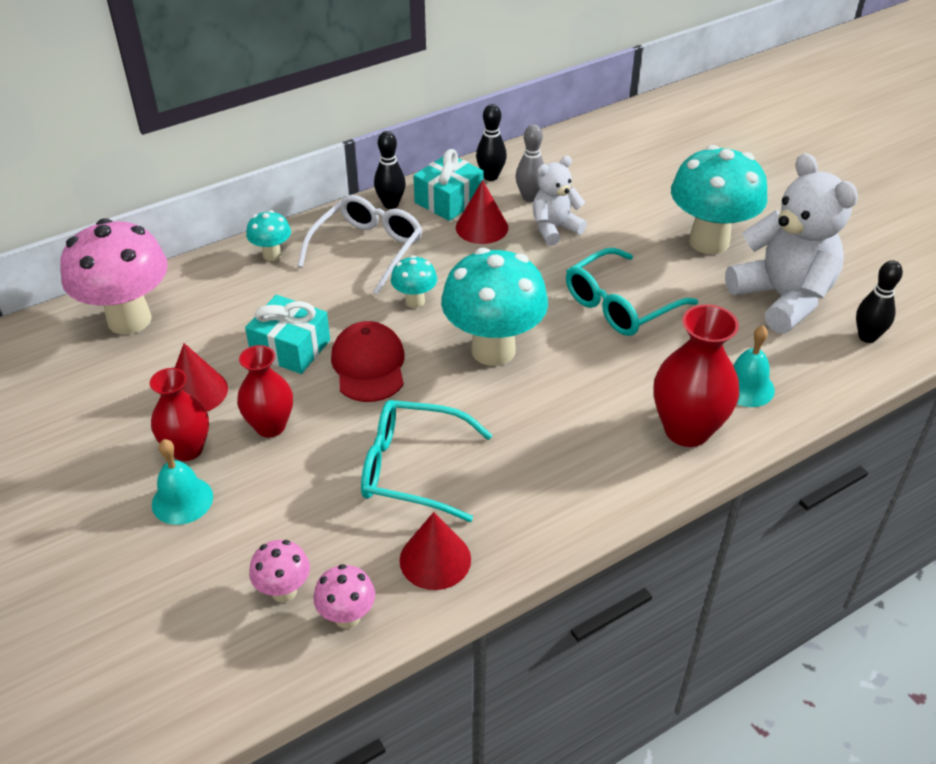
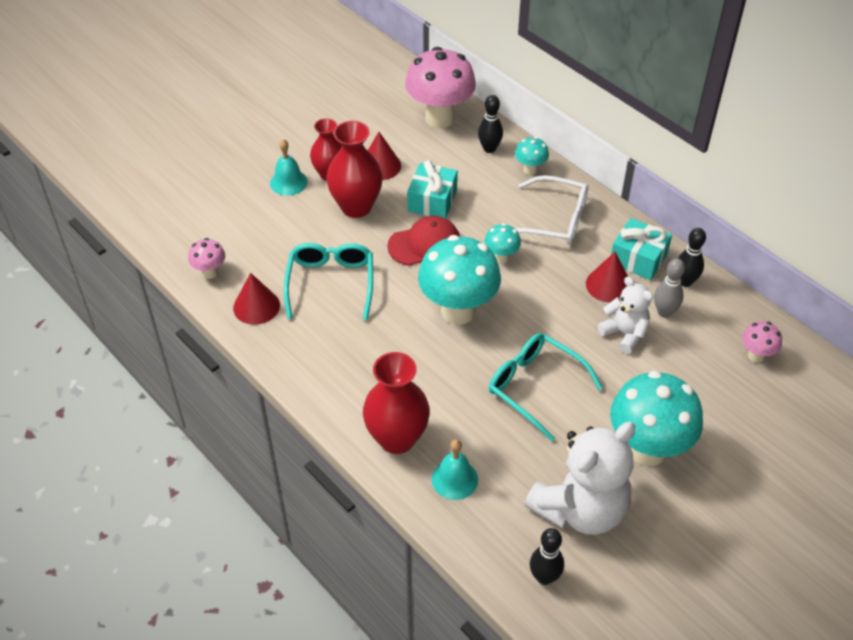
camera: 80 degrees right, 5 degrees up
(270, 426) = (356, 207): red vase -> red vase, size x1.50
(284, 591) = (226, 241): pink mushroom -> pink mushroom (756, 356)
(391, 204) = (618, 224): black bowling pin -> black bowling pin (489, 149)

